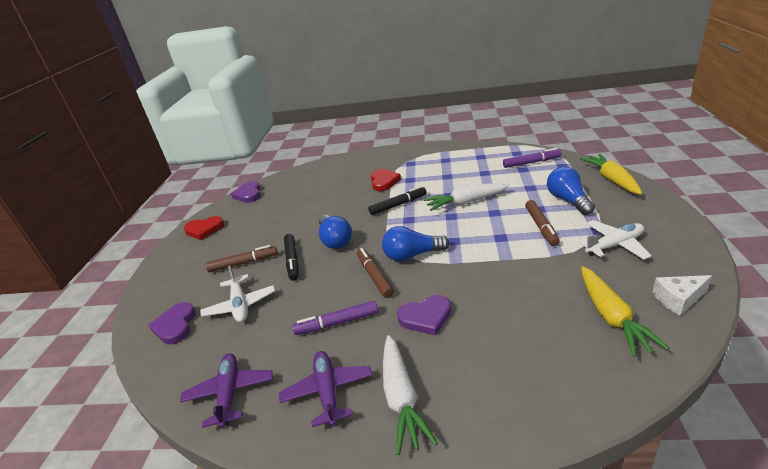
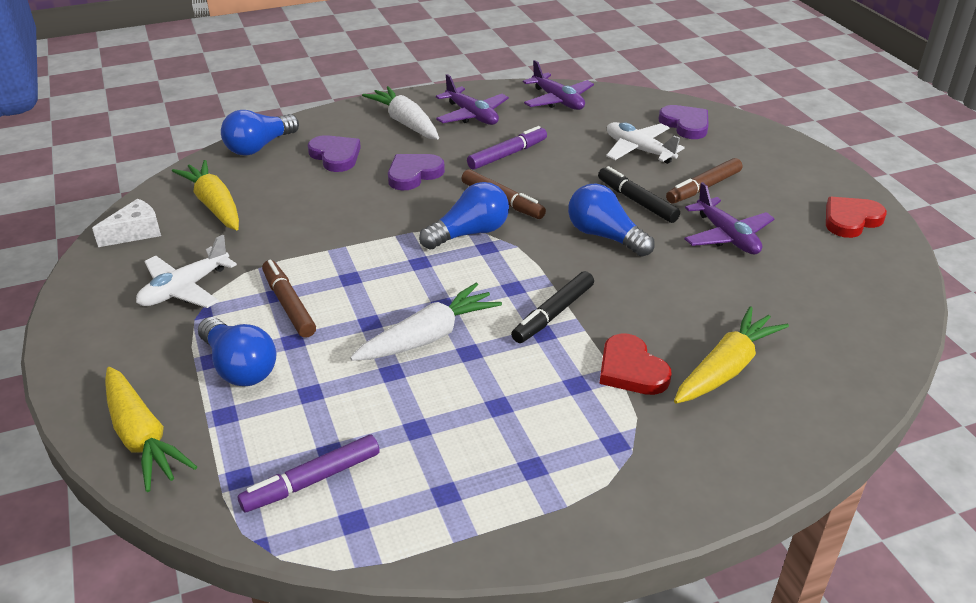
camera: 150 degrees right, 5 degrees up
(248, 194) = (892, 297): purple heart -> purple heart (335, 156)
(274, 230) = (727, 236): none -> purple plane
(347, 178) = (726, 368): none -> yellow carrot
(577, 397) = (259, 147): none -> blue light bulb

